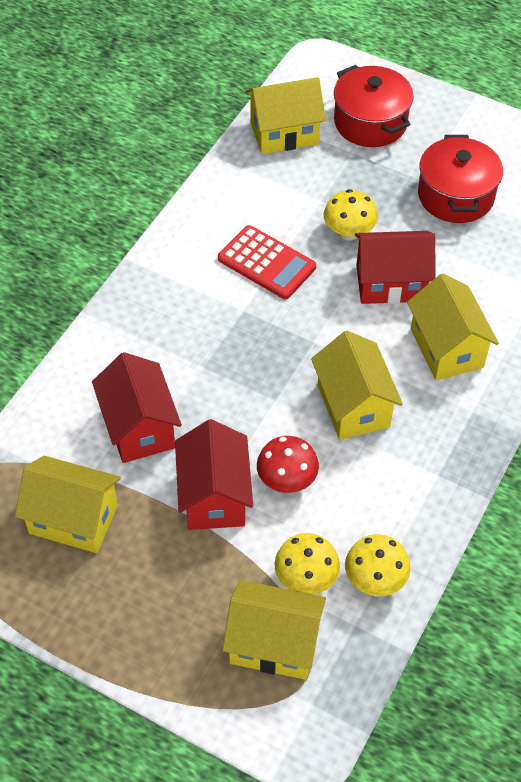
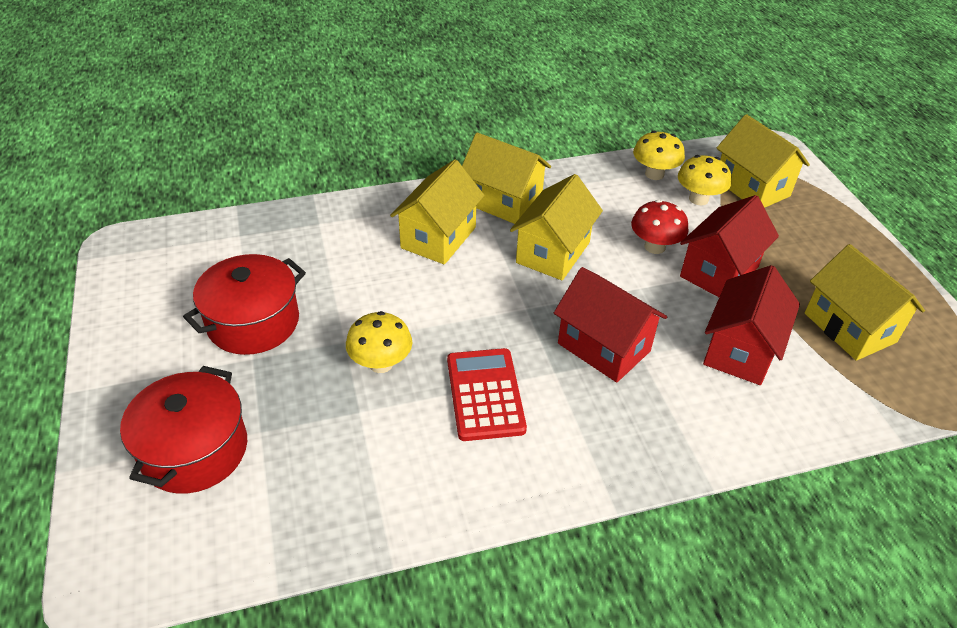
camera: 135 degrees left, 10 degrees down
(284, 133) = (285, 516): yellow house -> yellow house (503, 202)
(390, 283) = (410, 302): red house -> red house (604, 347)

